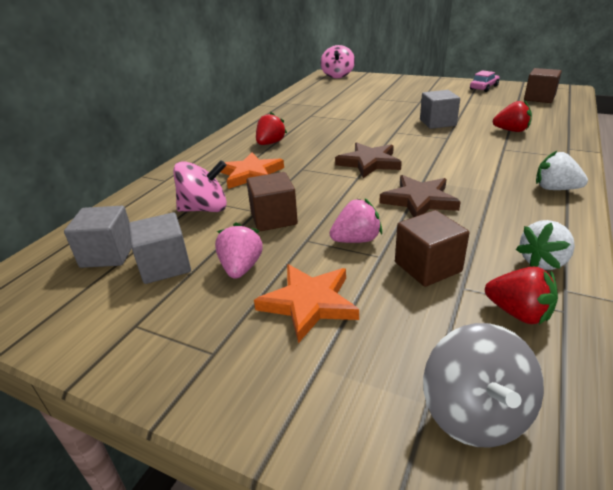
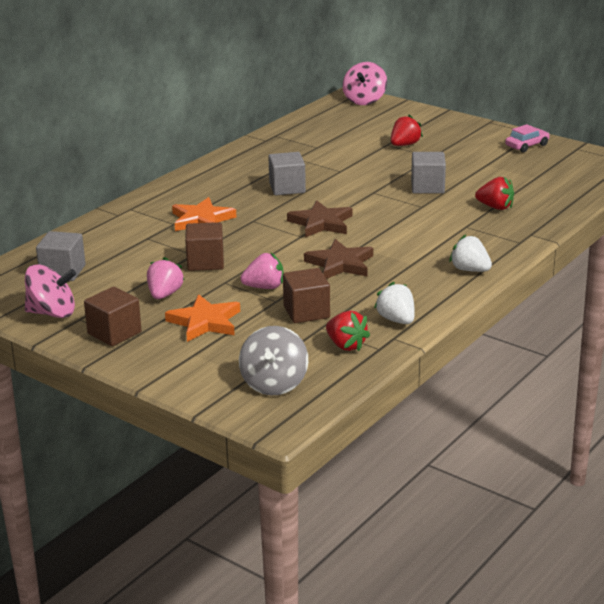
camera: 10 degrees right, 5 degrees down
(165, 266) = (106, 286): grey cube -> grey cube (287, 188)
(205, 209) = (149, 246): pink spinning top -> pink spinning top (52, 313)
(270, 143) = (235, 188): red strawberry -> red strawberry (404, 145)
(539, 98) = (574, 170): brown cube -> brown cube (114, 333)
(543, 262) = (396, 320): white strawberry -> white strawberry turned 90 degrees clockwise

